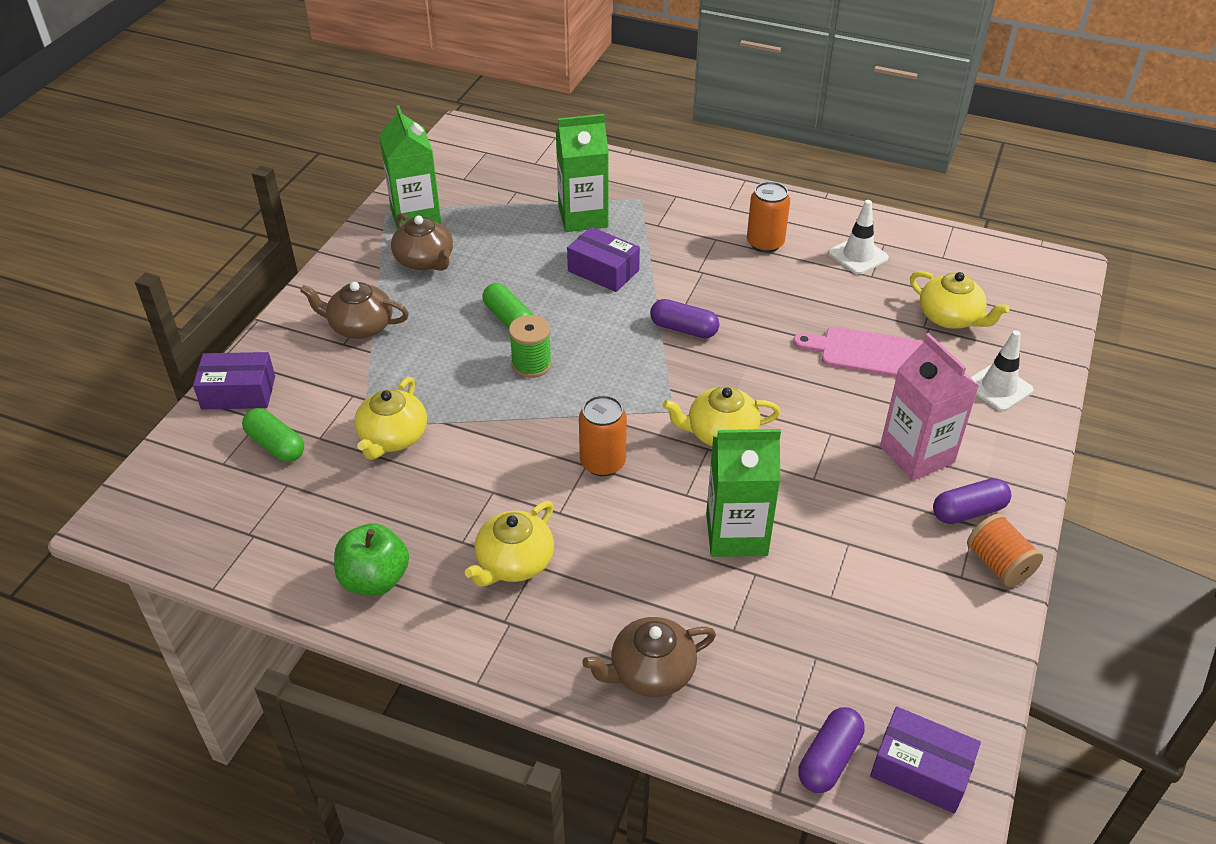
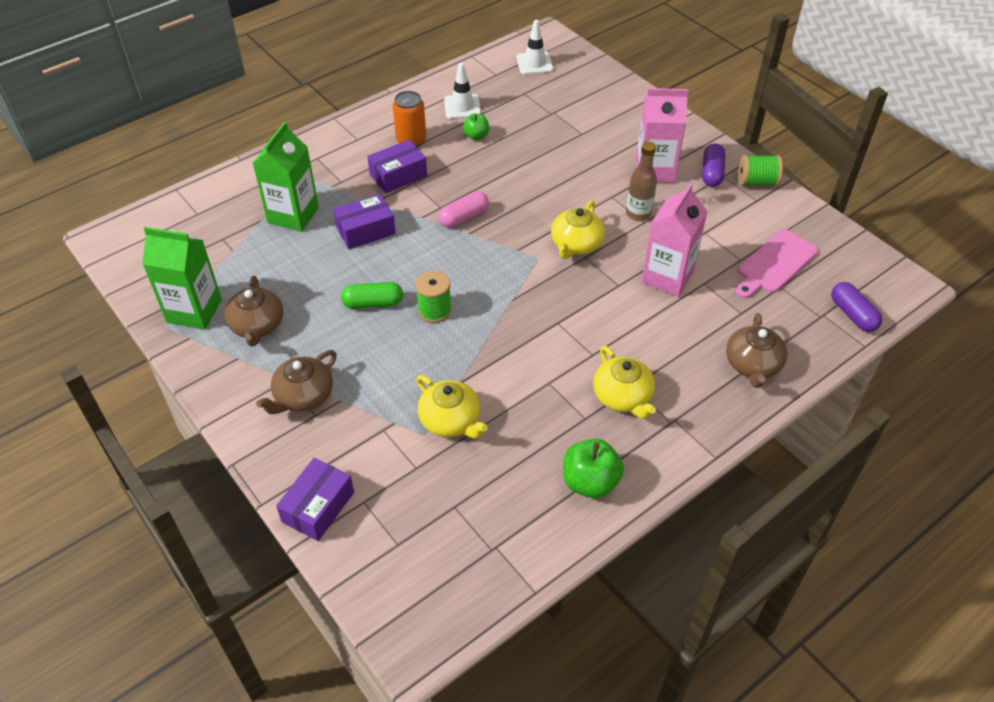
camera: 60 degrees left, 5 degrees up
(275, 445) = (403, 500): green capsule -> none
(425, 260) = (257, 326): brown teapot -> brown teapot turned 90 degrees clockwise
(602, 462) = (562, 313): orange can -> none
(683, 329) = (464, 217): purple capsule -> pink capsule
(736, 534) = (667, 277): green carton -> pink carton
(821, 285) = (476, 136): none -> green apple
(822, 468) = (638, 214): none -> brown bottle
(868, 353) = (555, 147): pink cutting board -> pink cutting board (775, 264)
(920, 770) = (876, 282): purple box -> purple box (398, 175)
(950, 317) = (552, 99): yellow teapot -> none
(998, 387) = (625, 112): white traffic cone -> white traffic cone (534, 63)
(999, 564) = (757, 182): orange spool -> green spool

